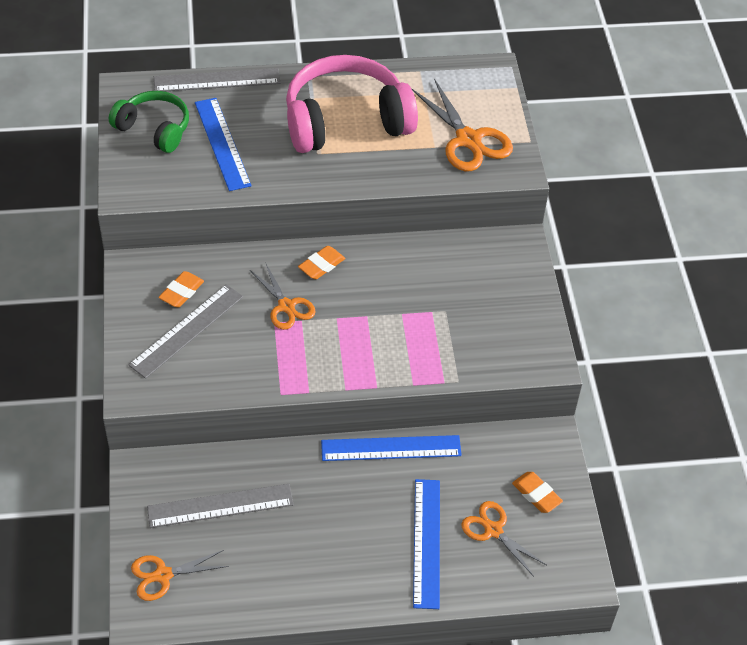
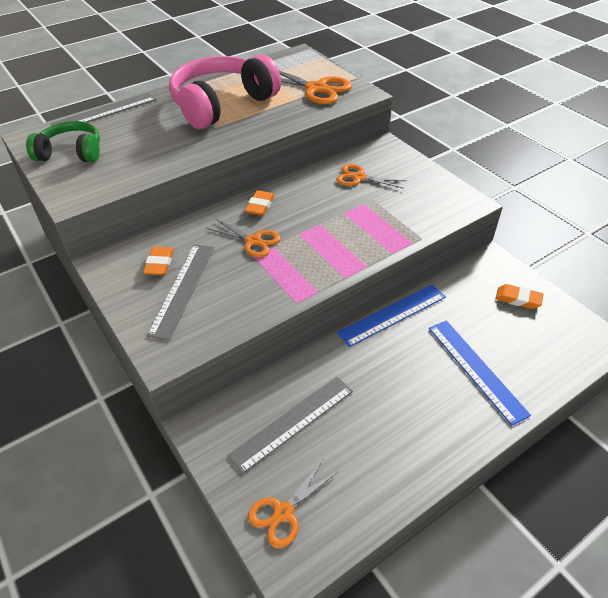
camera: 25 degrees left, 5 degrees down
(222, 143) = (135, 144): blue ruler -> none
(493, 530) = (513, 337): orange scissors -> orange scissors (359, 177)

